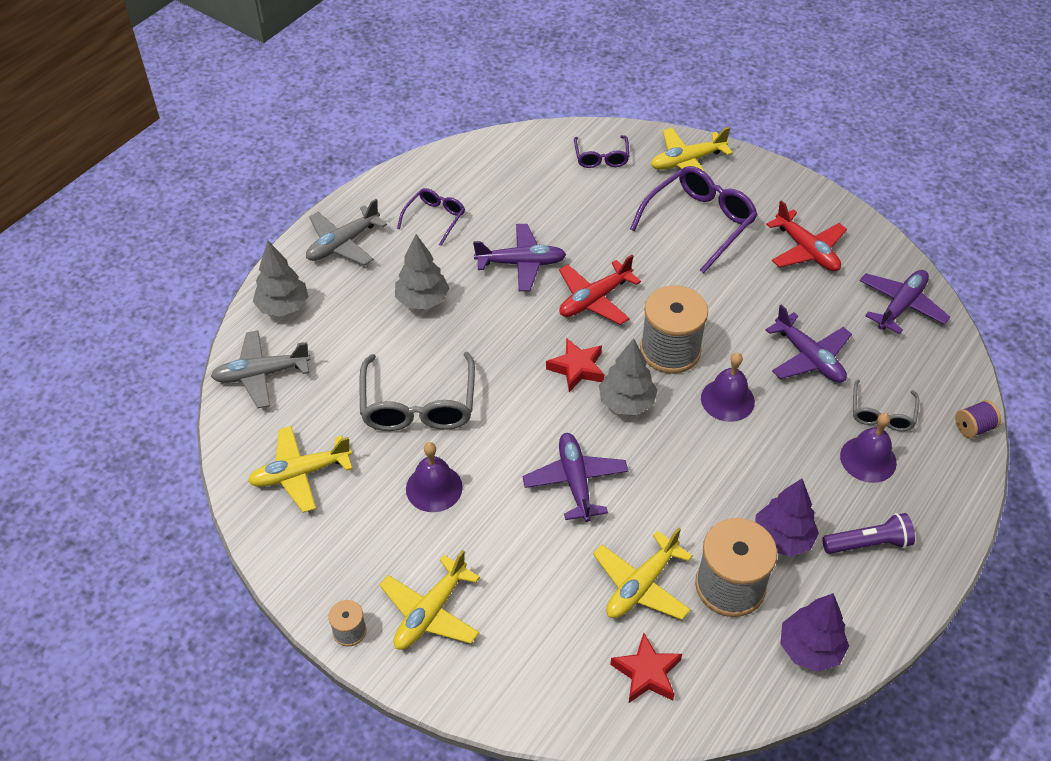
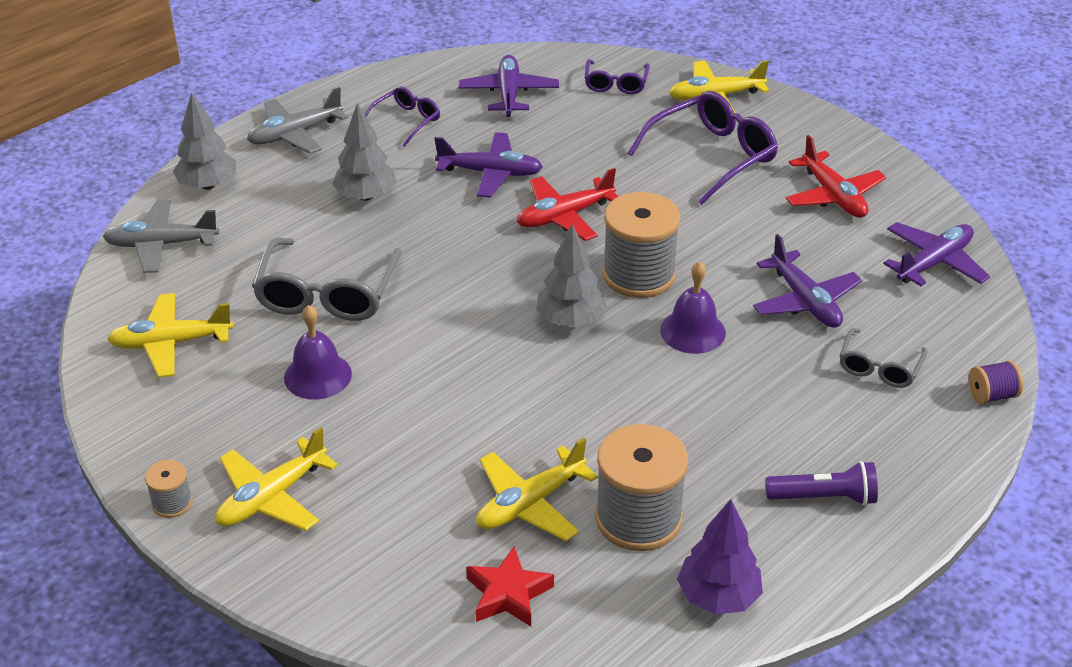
camera: 10 degrees right, 10 degrees down
(575, 481) = (485, 390): purple plane -> purple plane (508, 94)
(577, 368) = (522, 280): red star -> none
(782, 538) = (718, 478): purple tree -> none
(868, 459) = (848, 411): purple bell -> none

